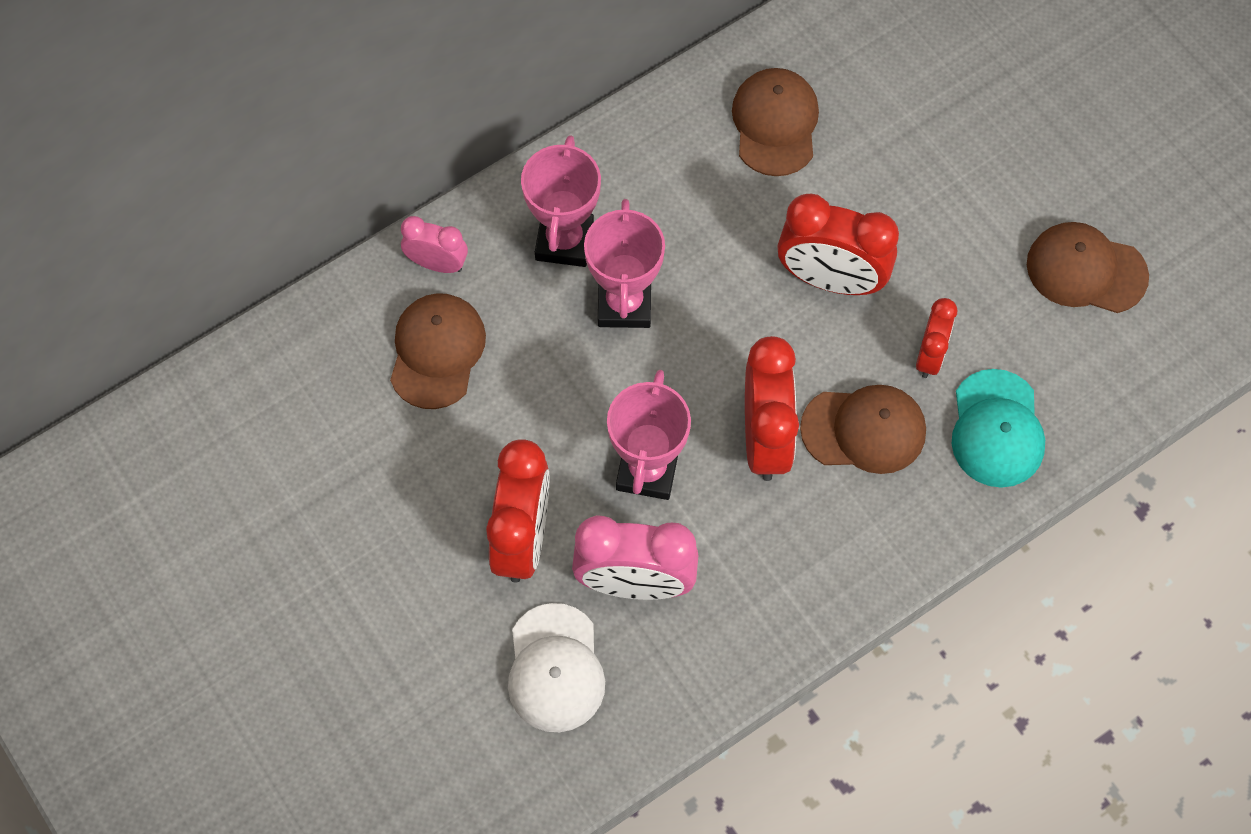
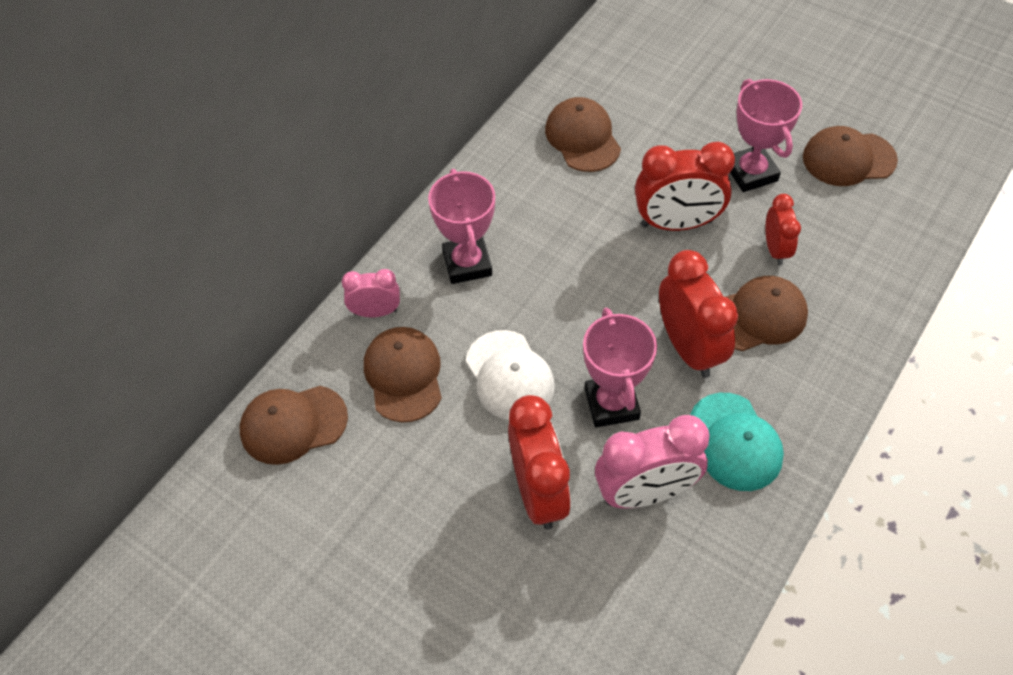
camera: 20 degrees left, 10 degrees down
(298, 364) = (293, 424): none -> brown cap
(555, 668) = (615, 587): white cap -> white cap (509, 375)
(624, 304) = (534, 291): pink trophy -> pink trophy (751, 173)
(997, 429) = (851, 282): turquoise cap -> turquoise cap (735, 442)

